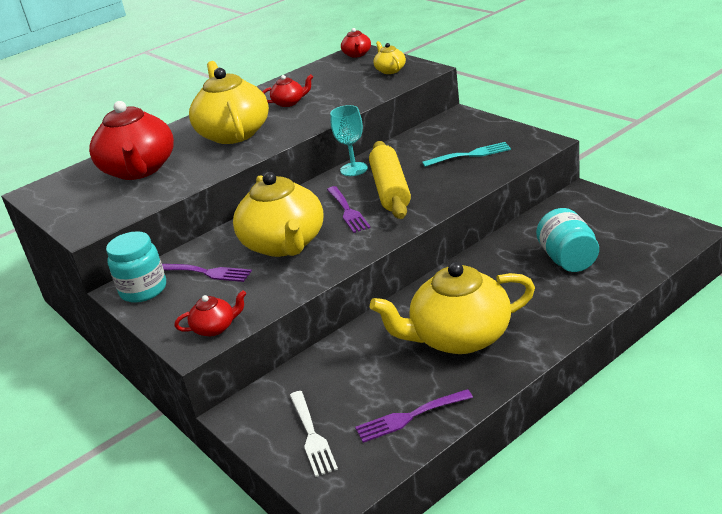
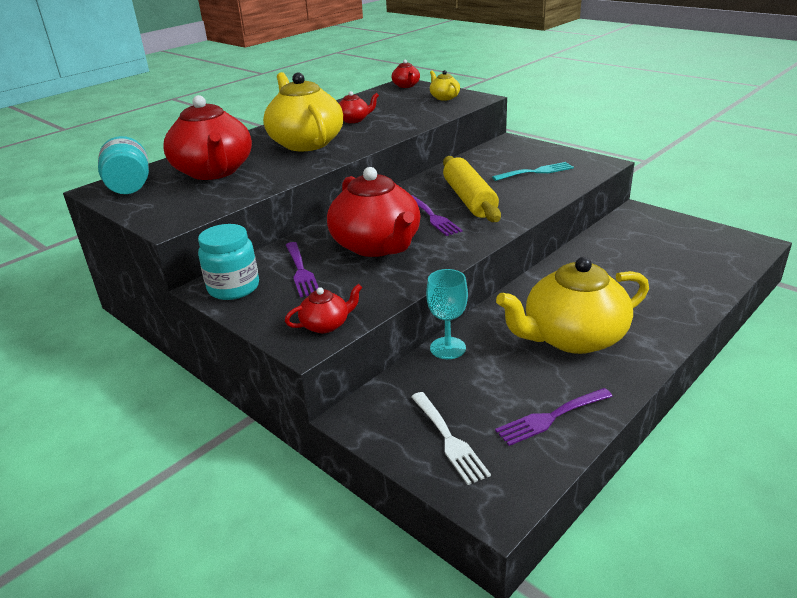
camera: 10 degrees left, 0 degrees up
(207, 272) = (301, 271): purple fork -> purple fork turned 60 degrees clockwise
(284, 244) = (377, 245): yellow teapot -> red teapot
(354, 169) = (425, 182): turquoise goblet -> turquoise goblet (448, 348)
(568, 260) = (651, 267): turquoise jar -> turquoise jar (129, 187)

